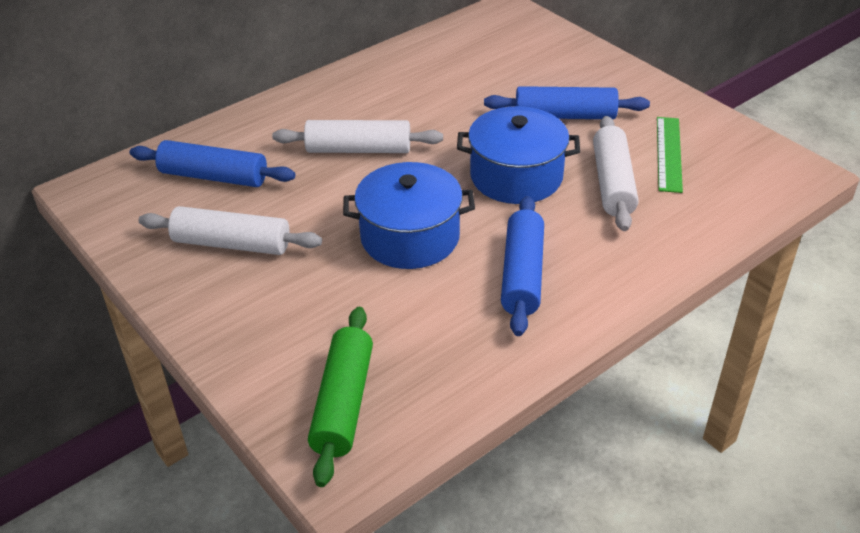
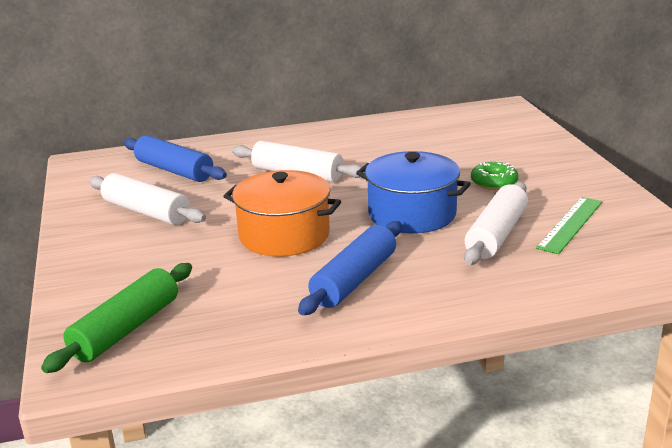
camera: 25 degrees right, 15 degrees down
(410, 237) = (284, 235): blue pot -> orange pot
(565, 116) = (494, 182): blue rolling pin -> green donut

